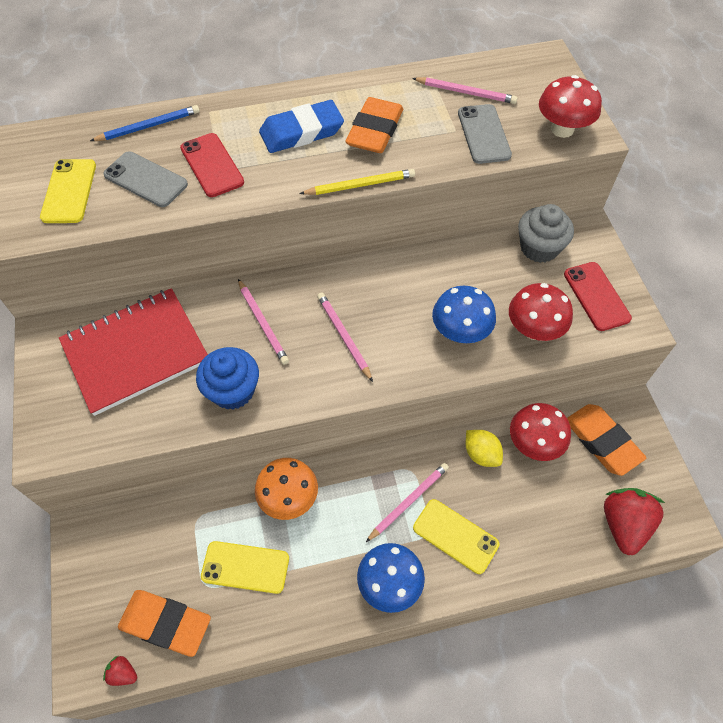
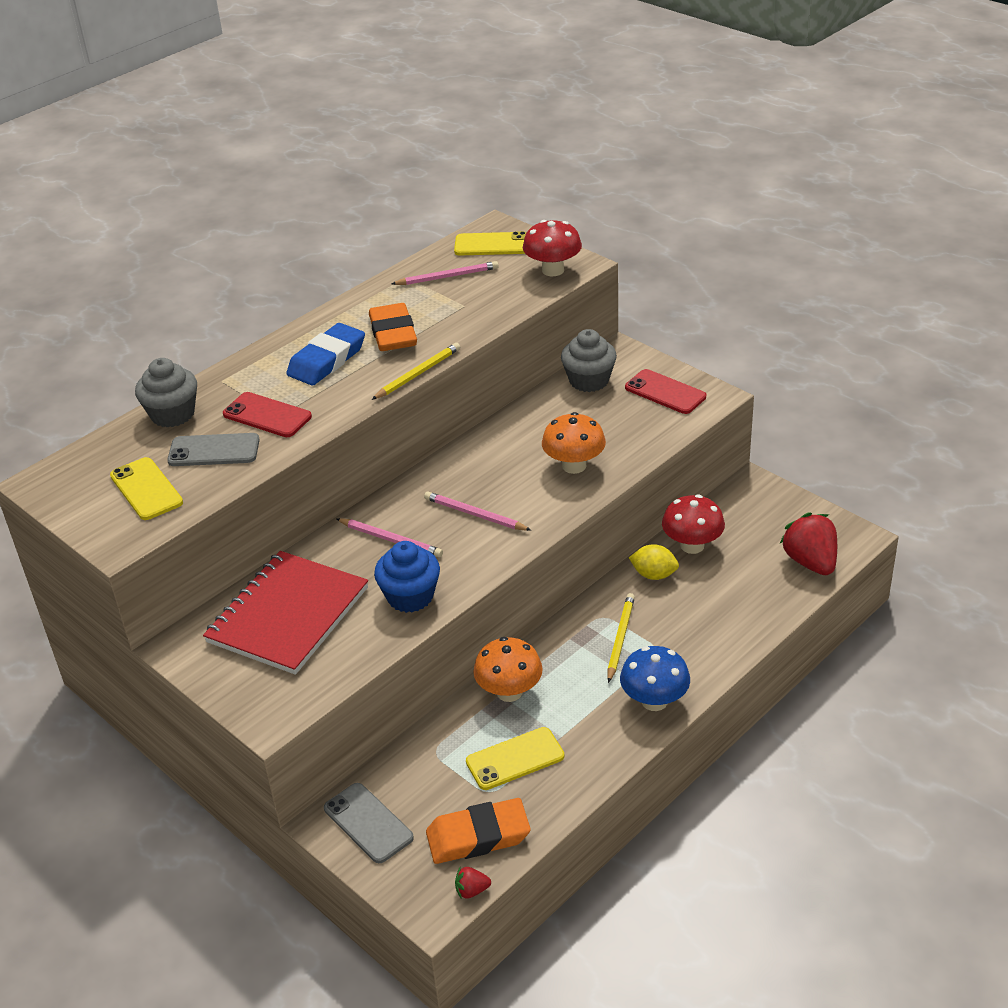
camera: 30 degrees left, 20 degrees down
(148, 126) = (172, 414): blue pencil -> grey cupcake
(408, 501) = (620, 638): pink pencil -> yellow pencil
(455, 536) = (681, 640): yellow phone -> yellow phone (492, 245)
(460, 332) = (574, 466): blue mushroom -> orange mushroom
(483, 134) = (490, 299): grey phone -> grey phone (368, 823)
(533, 329) = (634, 436): red mushroom -> none
(602, 441) = (747, 516): orange eraser -> none

